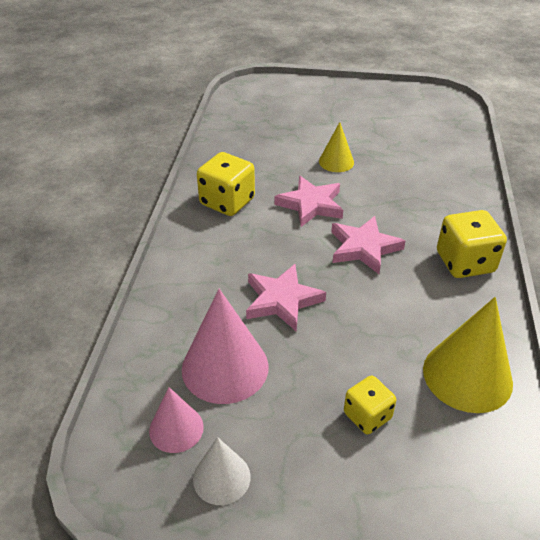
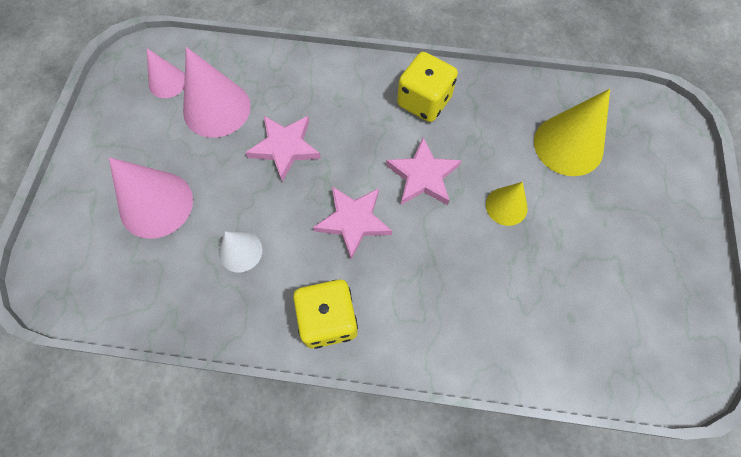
camera: 90 degrees right, 25 degrees up
(221, 477) = (124, 110): white cone -> white cone (240, 251)
(367, 416) = (156, 204): yellow dice -> pink cone
(467, 375) = (183, 289): yellow cone -> yellow cone (568, 145)

